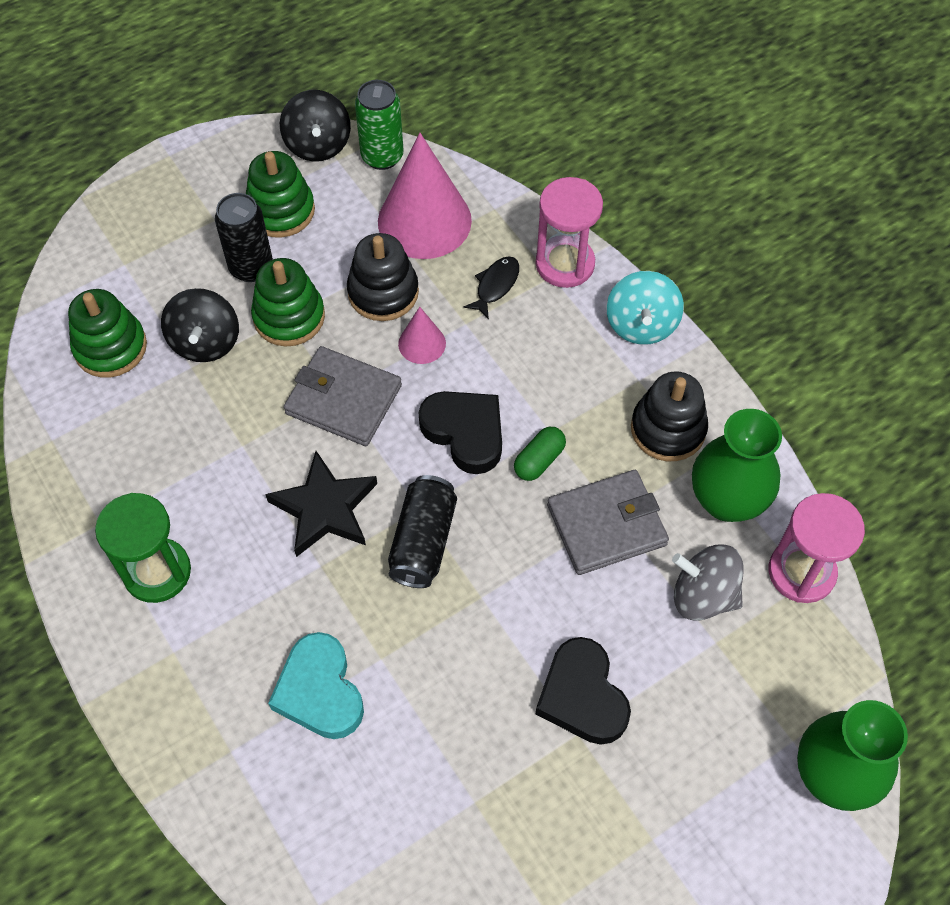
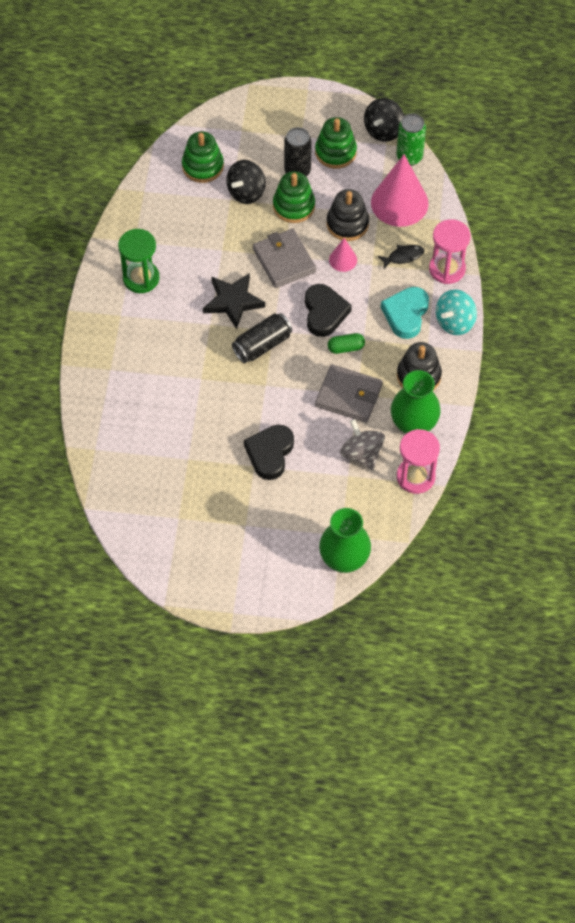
camera: 40 degrees right, 0 degrees up
(320, 691) = (165, 373): turquoise heart -> turquoise heart (406, 314)

